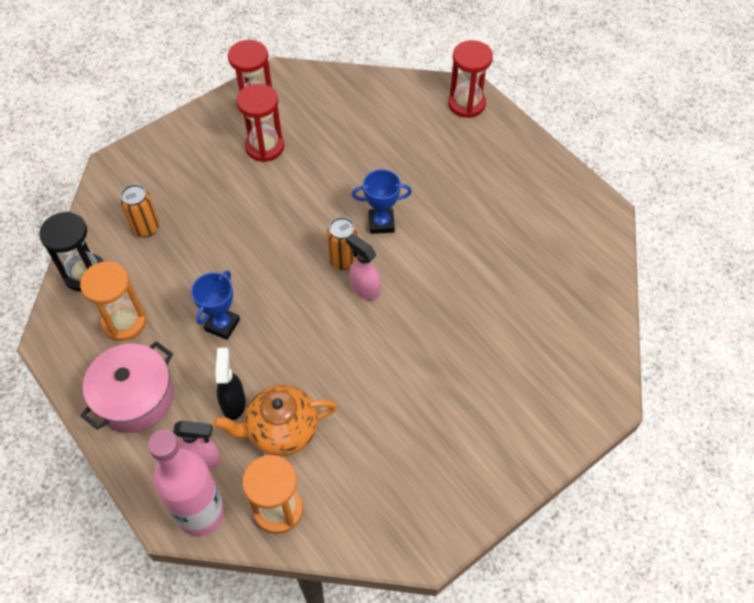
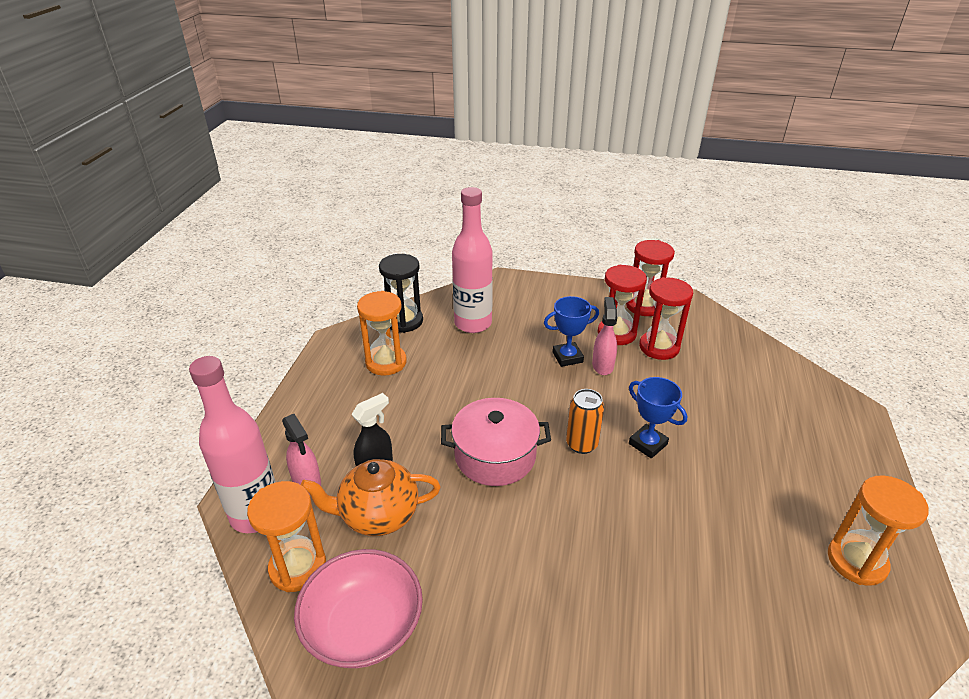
camera: 50 degrees right, 20 degrees down
(135, 398) = (328, 408): pink pot -> pink pot (495, 456)
(146, 228) = (473, 323): orange can -> pink bottle
(222, 325) = (438, 413): blue trophy -> blue trophy (567, 357)
(281, 430) = (378, 515): orange teapot -> orange teapot turned 45 degrees counterclockwise
(363, 495) = (363, 626): none -> pink bowl
(364, 288) = (573, 477): pink spray bottle -> pink spray bottle (602, 365)
(466, 104) = (842, 418): red hourglass -> red hourglass (659, 347)
(553, 203) = (856, 561): none -> orange hourglass

